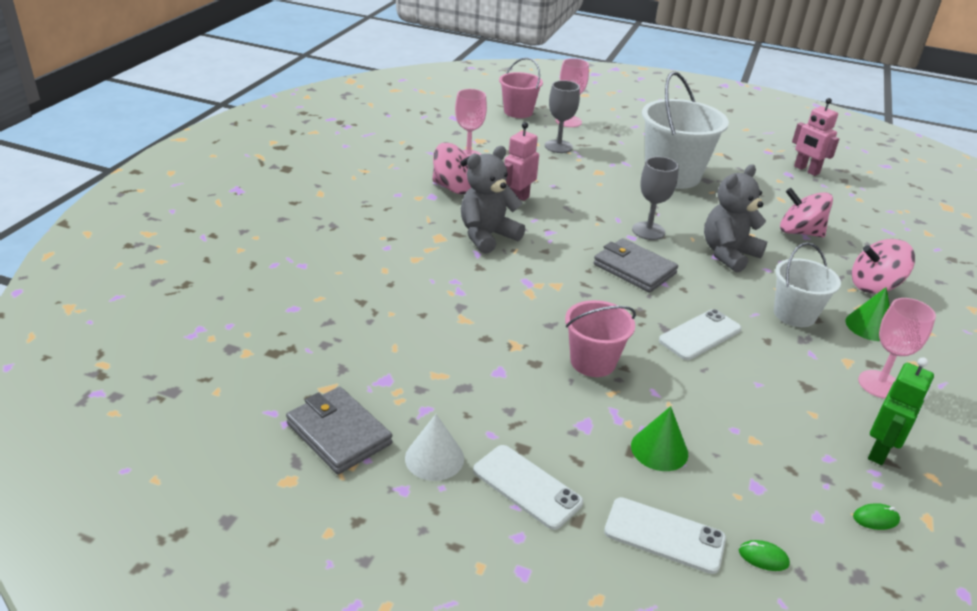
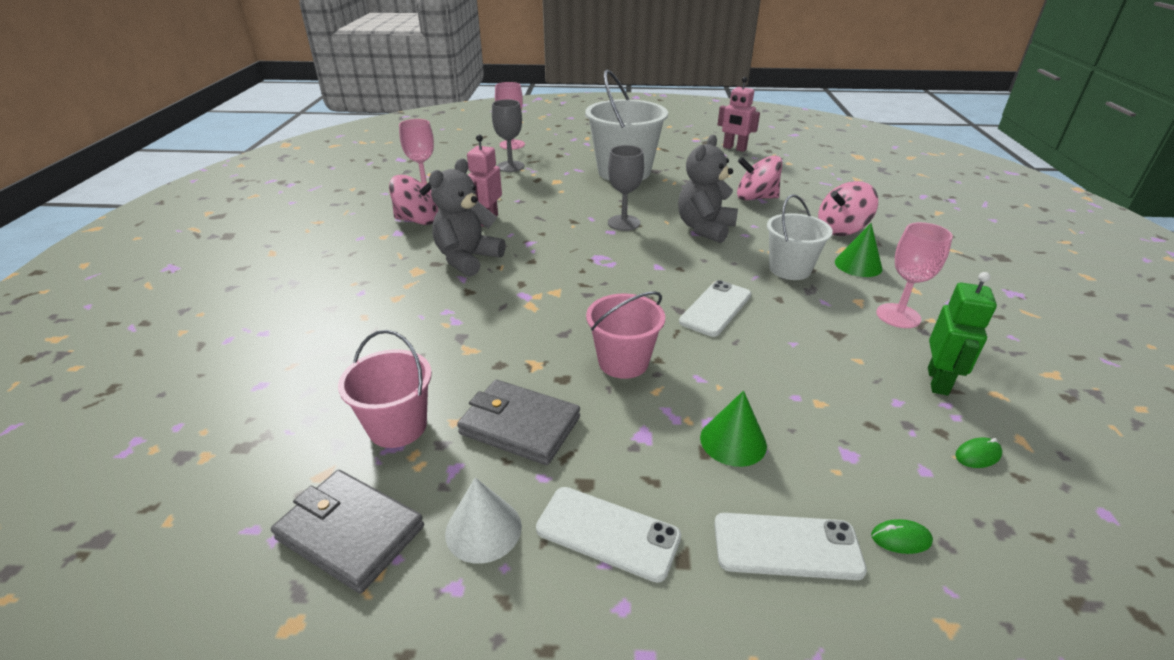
camera: 15 degrees left, 0 degrees up
(518, 112) = (462, 144): pink bucket -> pink bucket (397, 426)
(634, 269) = (625, 260): grey wallet -> grey wallet (520, 426)

